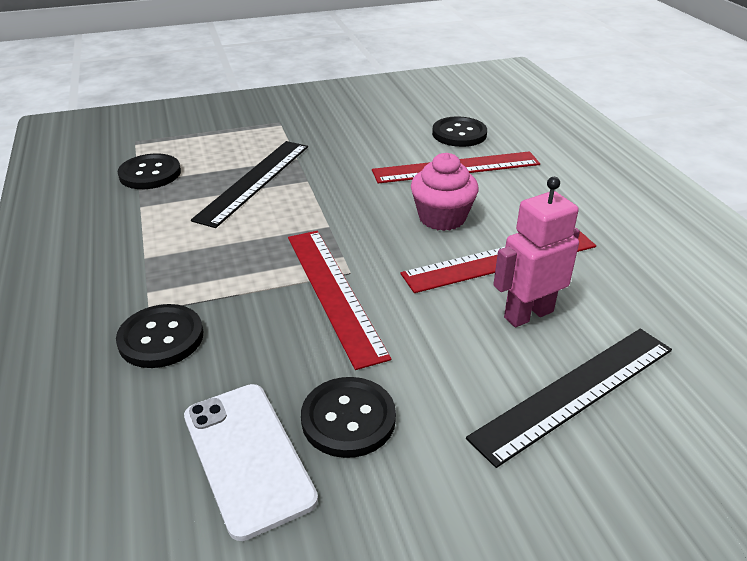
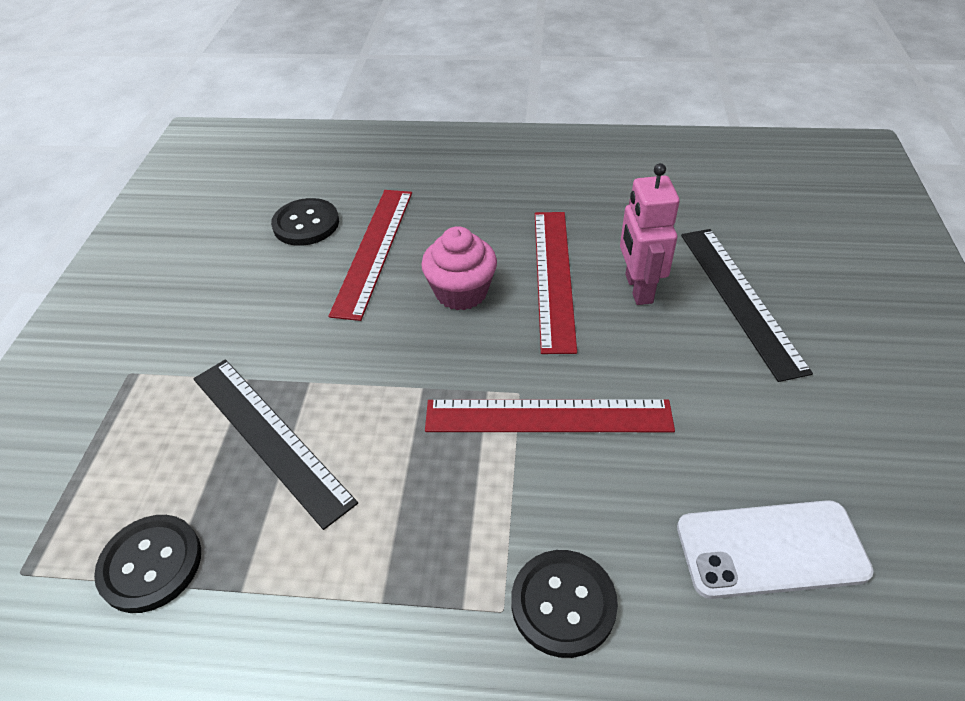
camera: 65 degrees left, 10 degrees up
(348, 419) = (738, 455): black button -> none

